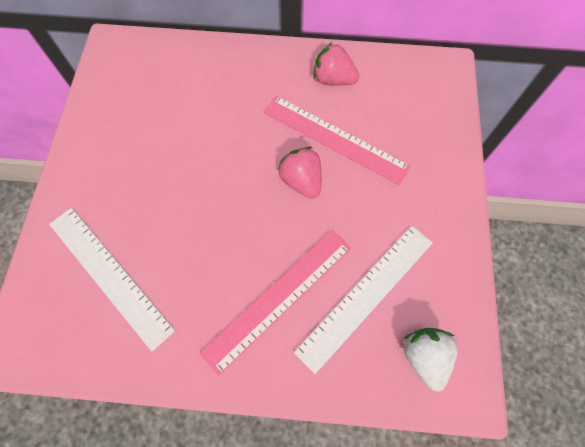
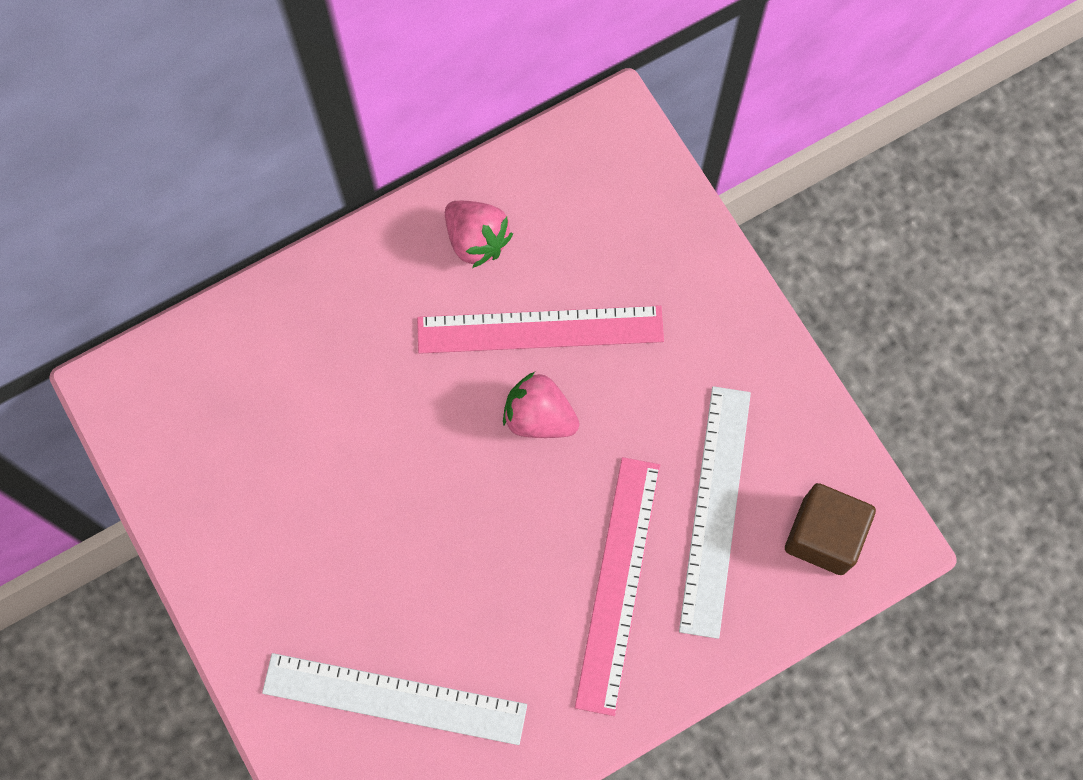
camera: 35 degrees left, 5 degrees up
(333, 79) = (476, 240): pink strawberry -> pink strawberry turned 120 degrees counterclockwise
(424, 357) = (823, 535): white strawberry -> brown cube

